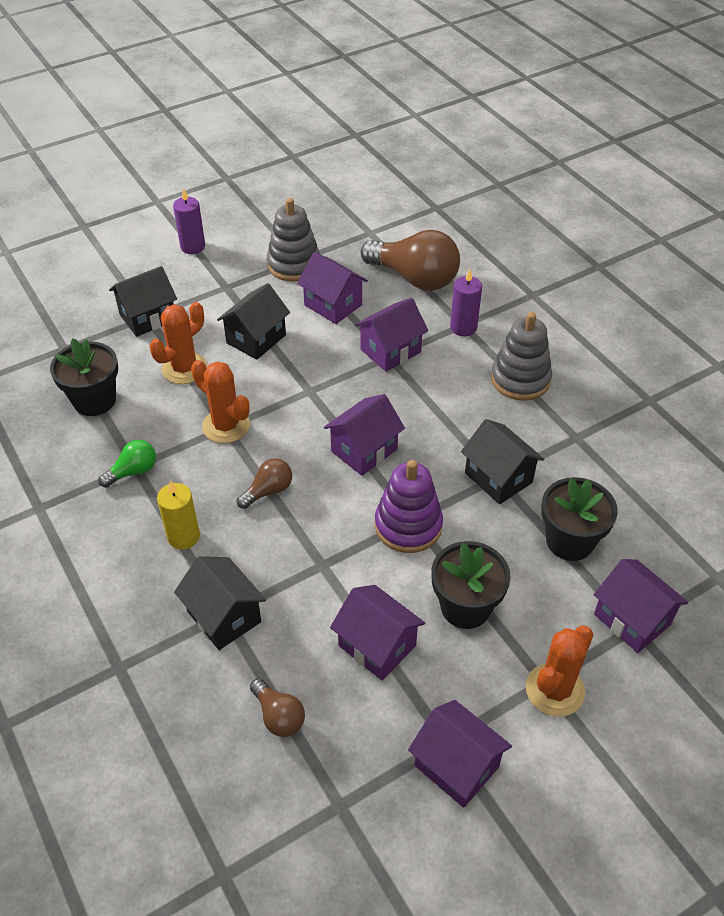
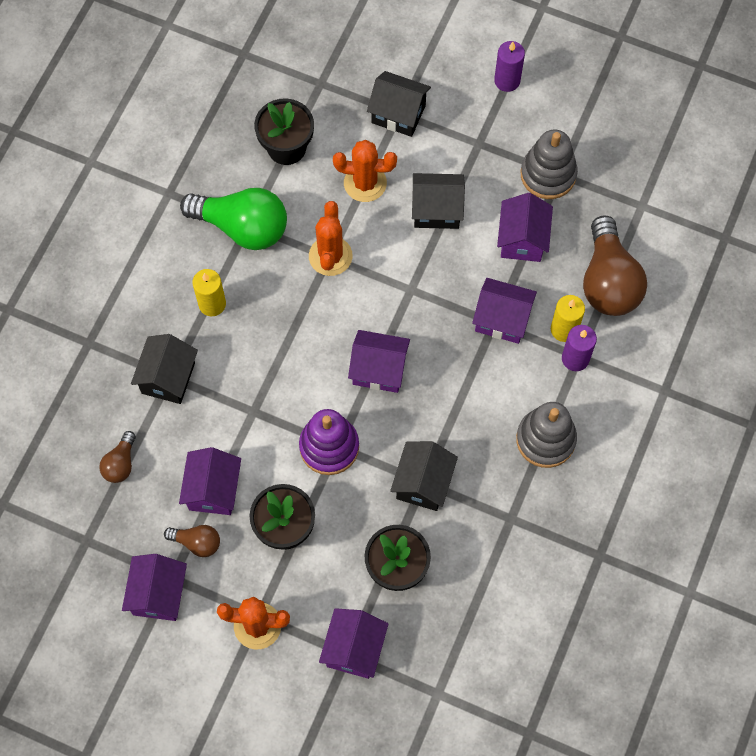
camera: 55 degrees right, 20 degrees up
(133, 471) = (242, 227): green light bulb -> green light bulb, size x2.05
(268, 491) = (291, 330): brown light bulb -> brown light bulb (197, 542)
(432, 321) = (564, 329): none -> yellow candle

